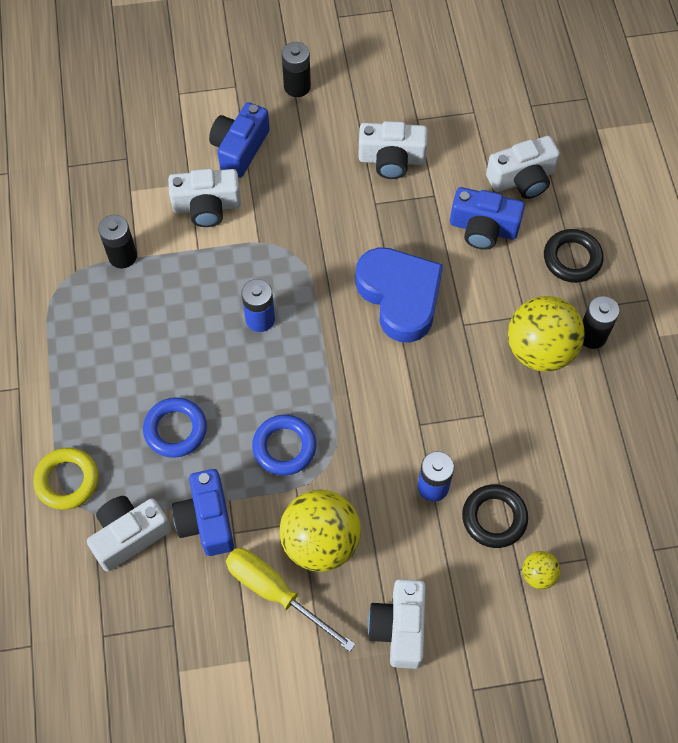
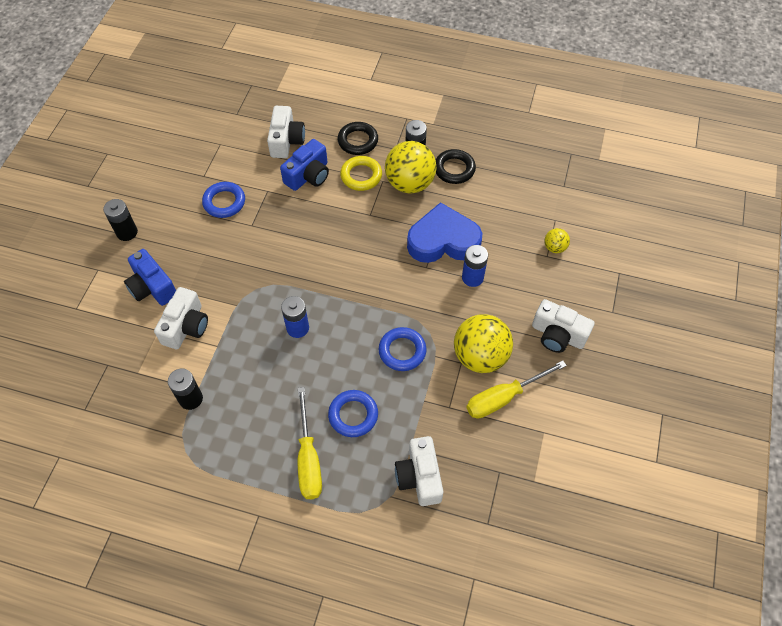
camera: 65 degrees left, 5 degrees down
(67, 480) = (355, 506): yellow ring -> yellow ring (361, 176)
(102, 407) = (308, 459): none -> yellow screwdriver
(207, 520) = (432, 420): blue camera -> none
(391, 159) = (224, 202): white camera -> blue ring
(400, 296) = (329, 240): blue heart -> blue heart (443, 240)
(494, 518) = (508, 254): black ring -> black ring (454, 169)

